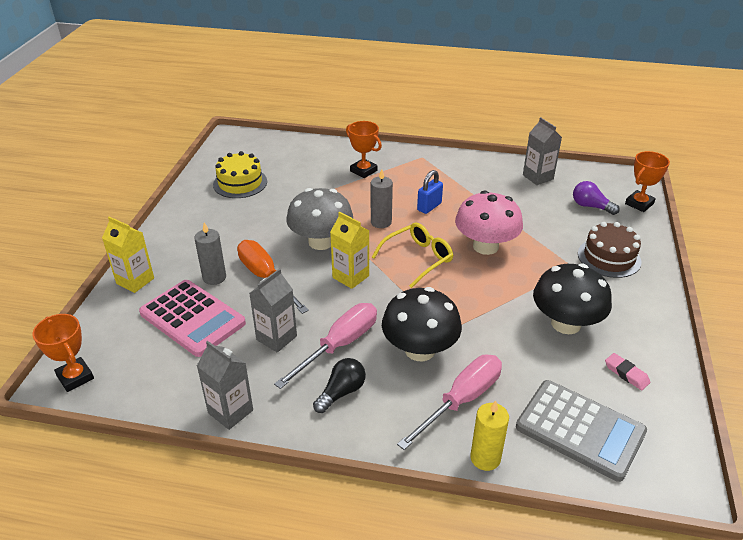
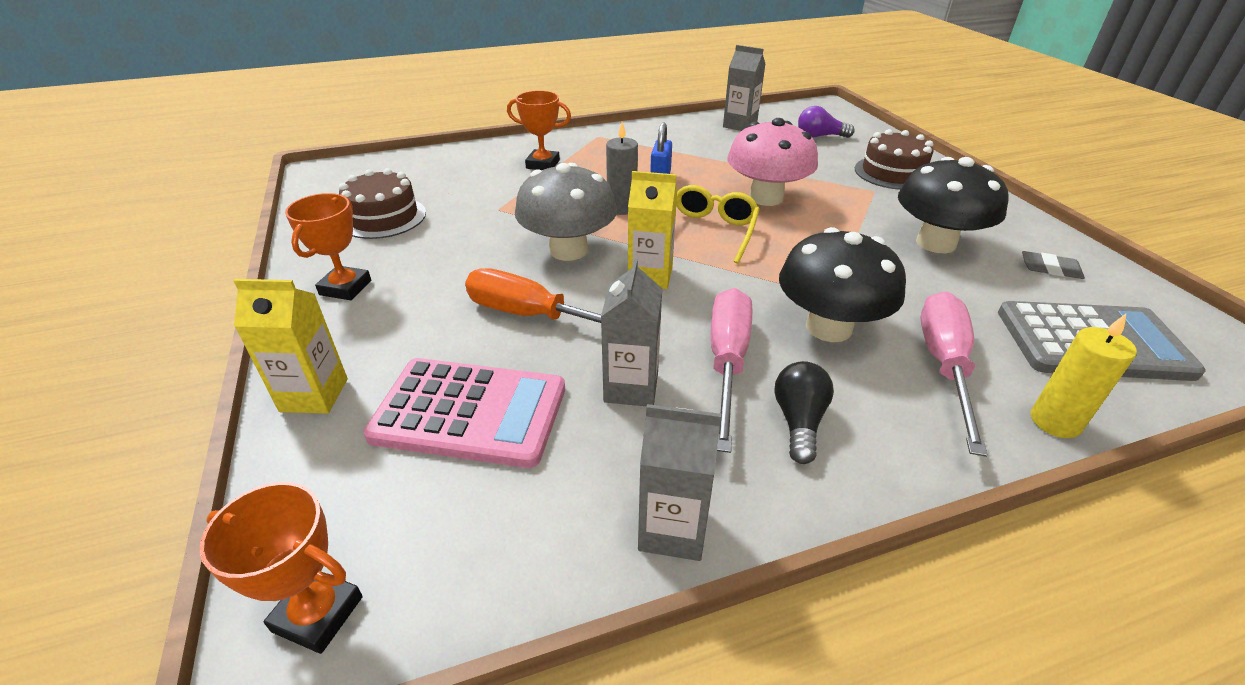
camera: 30 degrees left, 0 degrees up
(214, 277) = (453, 342): grey candle -> none
(240, 183) = (383, 217): yellow cake -> brown cake
(626, 374) = (1050, 269): pink eraser -> grey eraser
(639, 204) = (857, 124): orange trophy -> orange trophy (345, 287)

